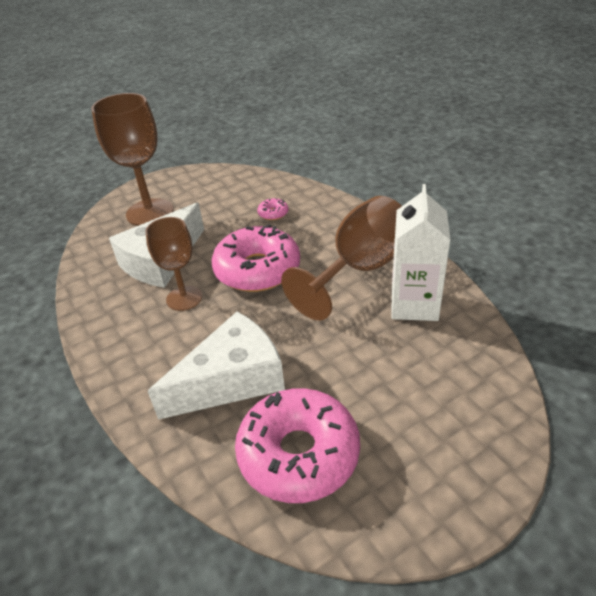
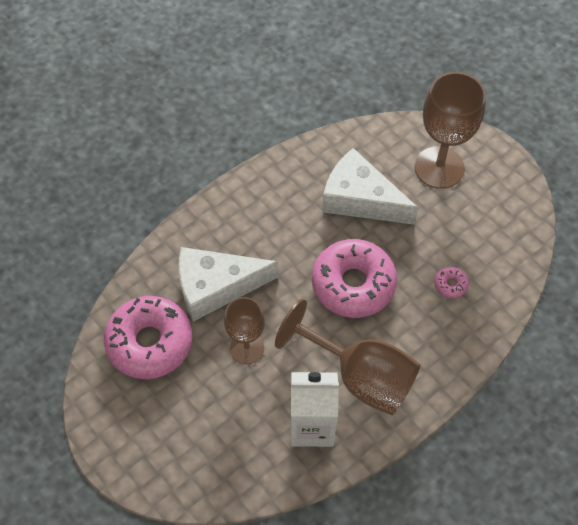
camera: 80 degrees right, 20 degrees up
(184, 298) = (308, 231): brown goblet -> brown goblet (247, 348)
(232, 380) = (216, 287): white cheese -> white cheese turned 120 degrees clockwise

